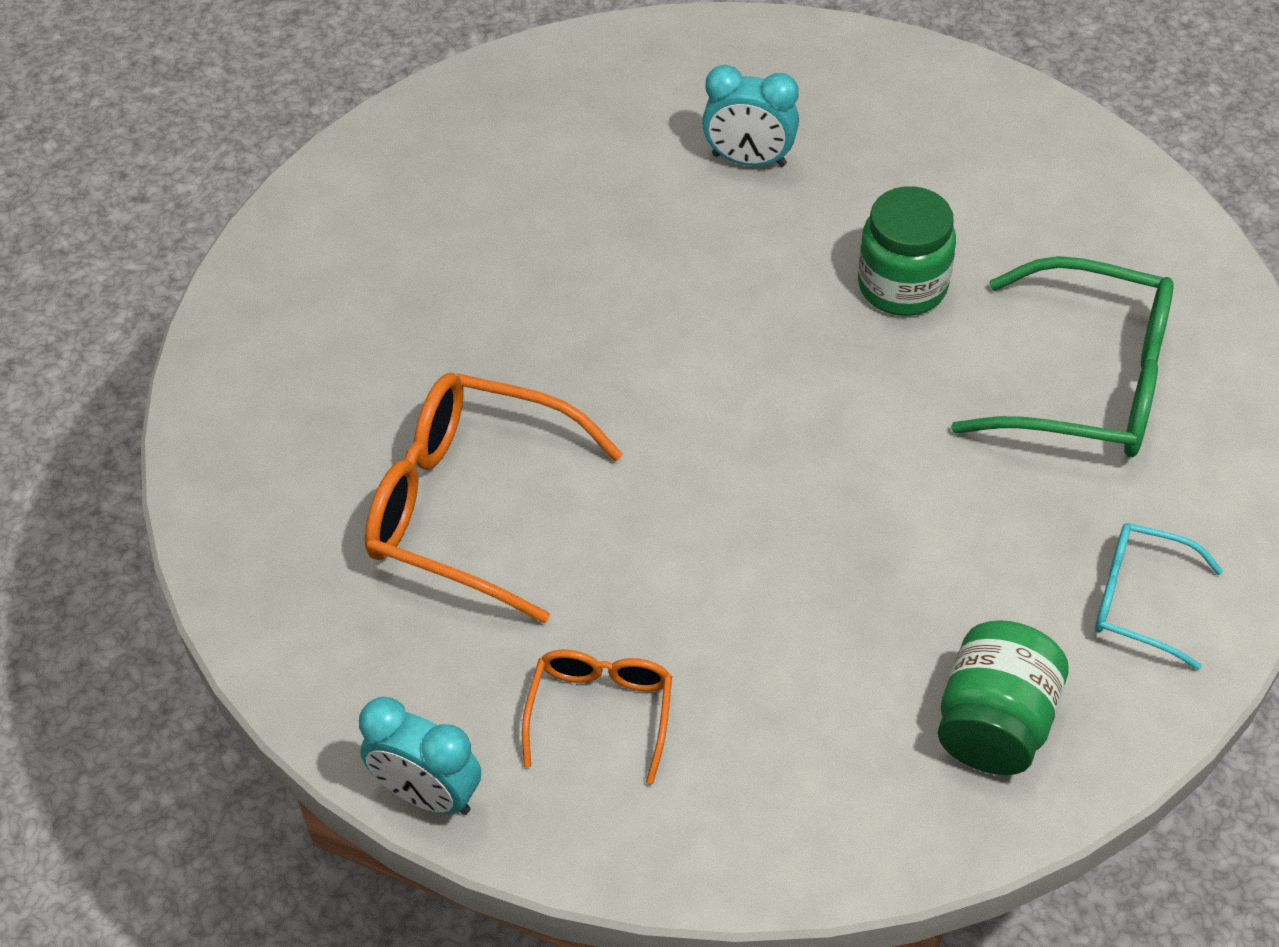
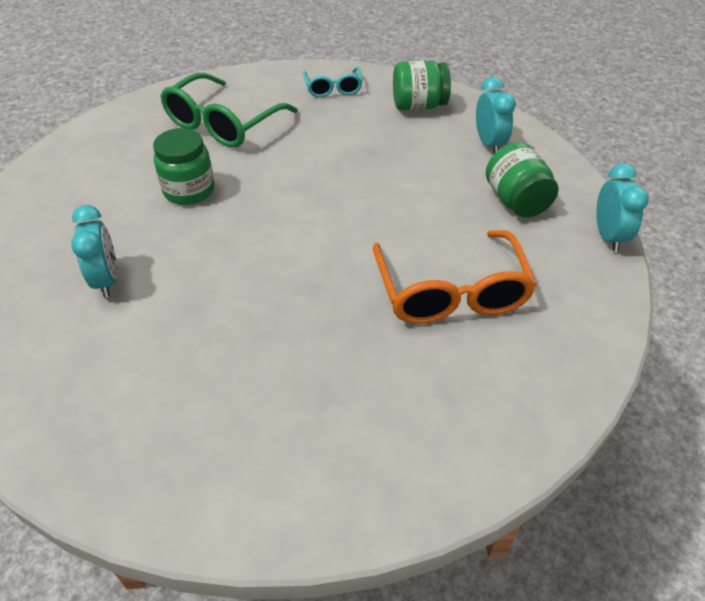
camera: 120 degrees left, 5 degrees down
(600, 713) = (516, 201): orange glasses -> green jar
(789, 774) = (489, 144): none -> turquoise clock
(1086, 382) = (223, 123): green glasses -> green glasses turned 135 degrees counterclockwise

